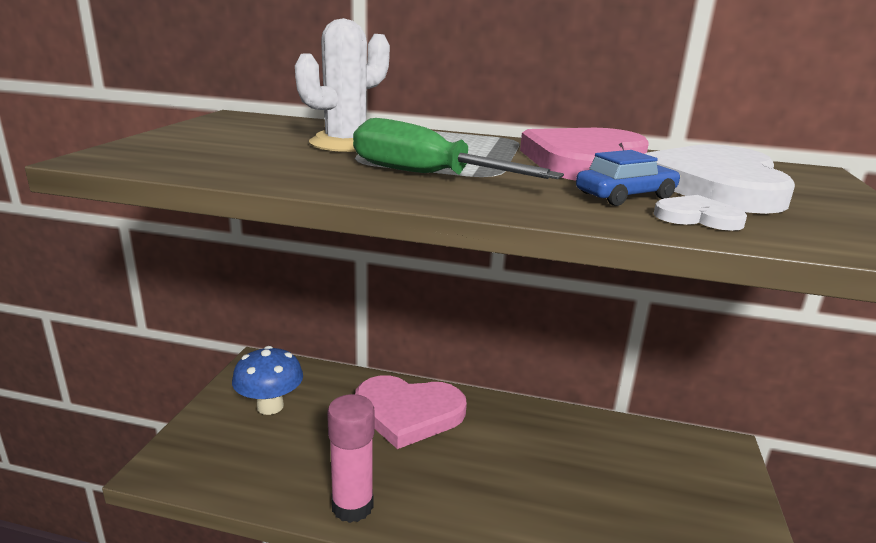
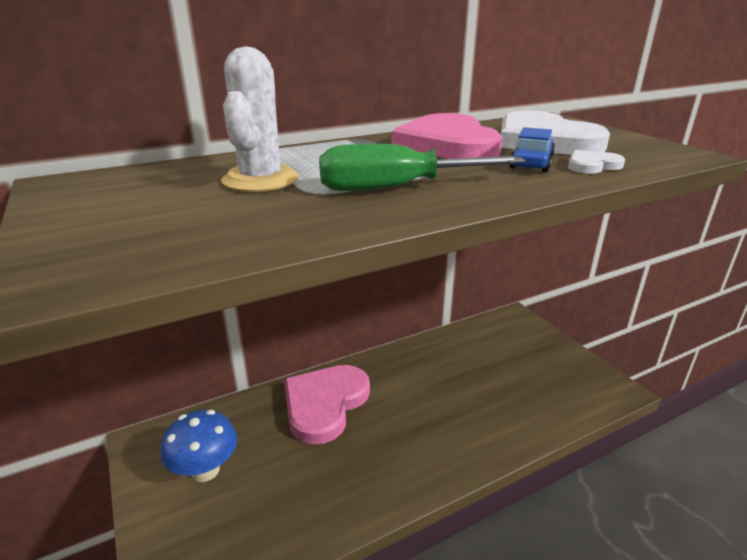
camera: 40 degrees left, 5 degrees up
(352, 506) = (370, 498): pink glue stick -> none
(408, 413) = (324, 404): pink heart -> pink heart turned 150 degrees clockwise

